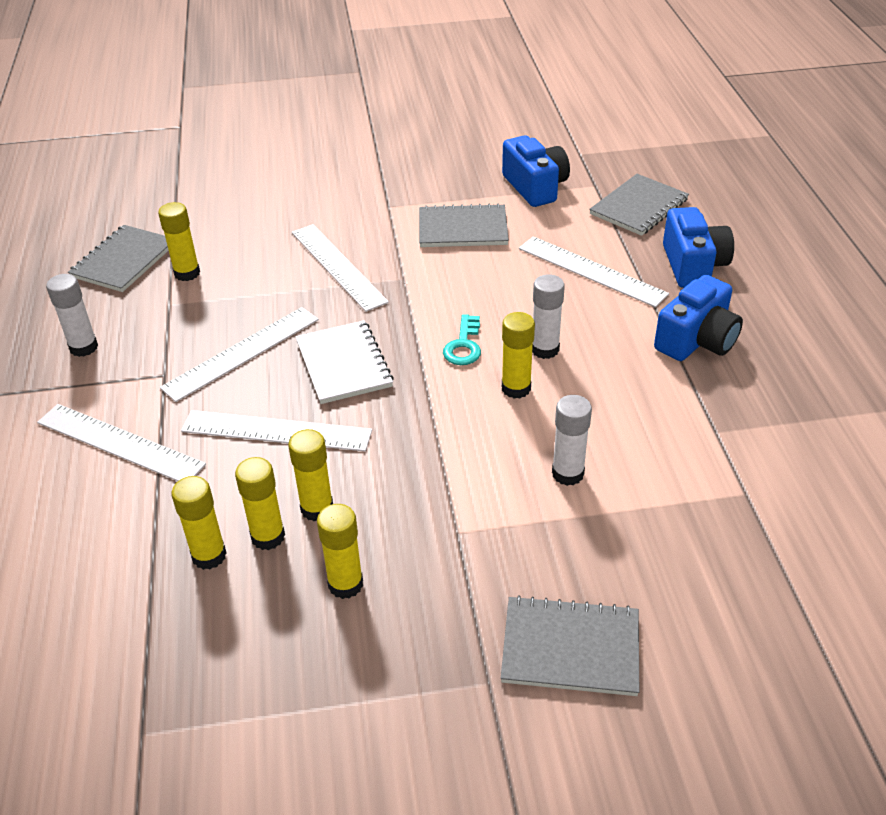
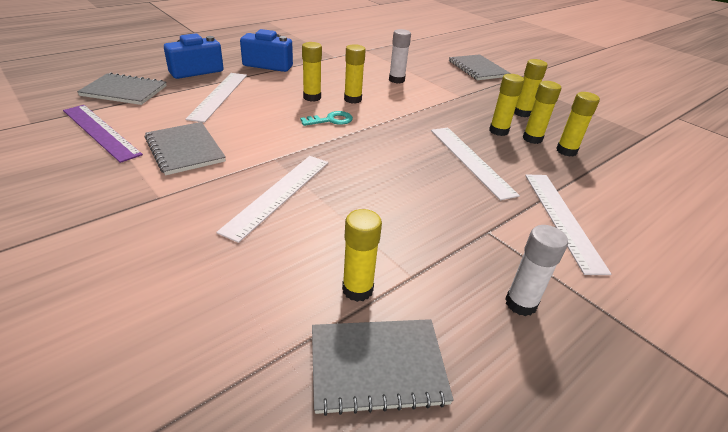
camera: 125 degrees left, 5 degrees down
(242, 353) = (425, 202): white ruler -> none
(343, 364) = (390, 155): white notebook -> none
(535, 187) = (100, 132): blue camera -> purple ruler
(545, 349) = (312, 97): white glue stick -> yellow glue stick

